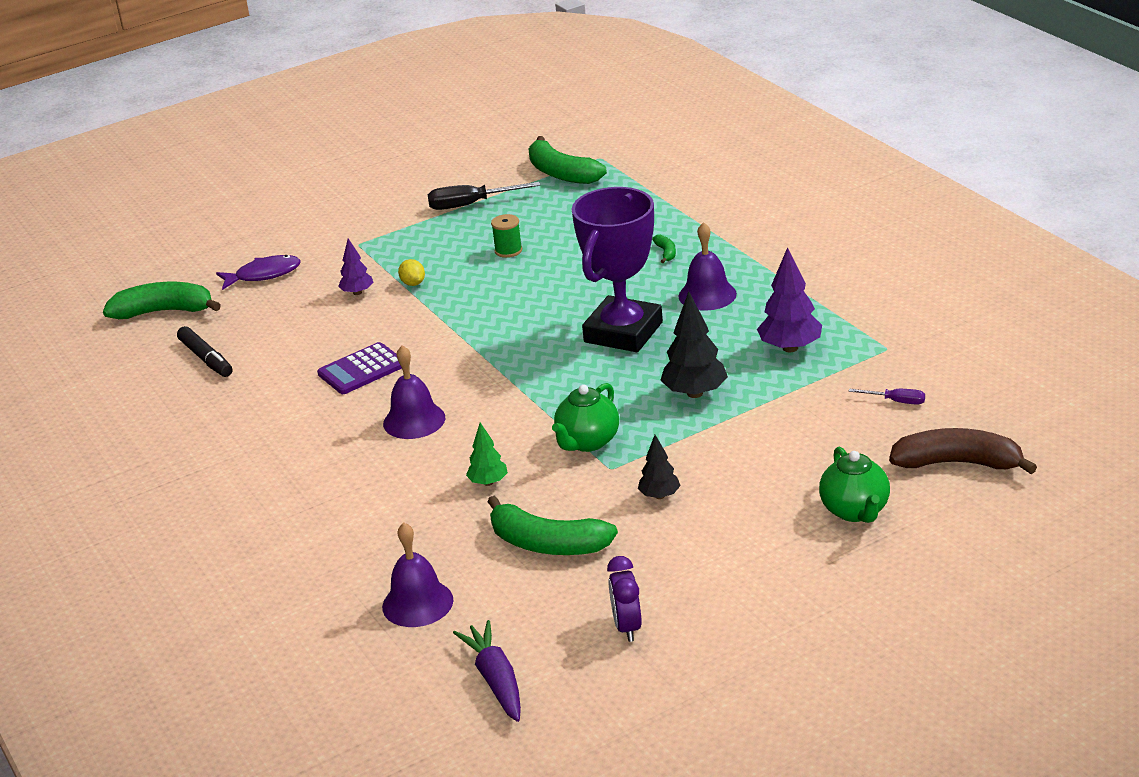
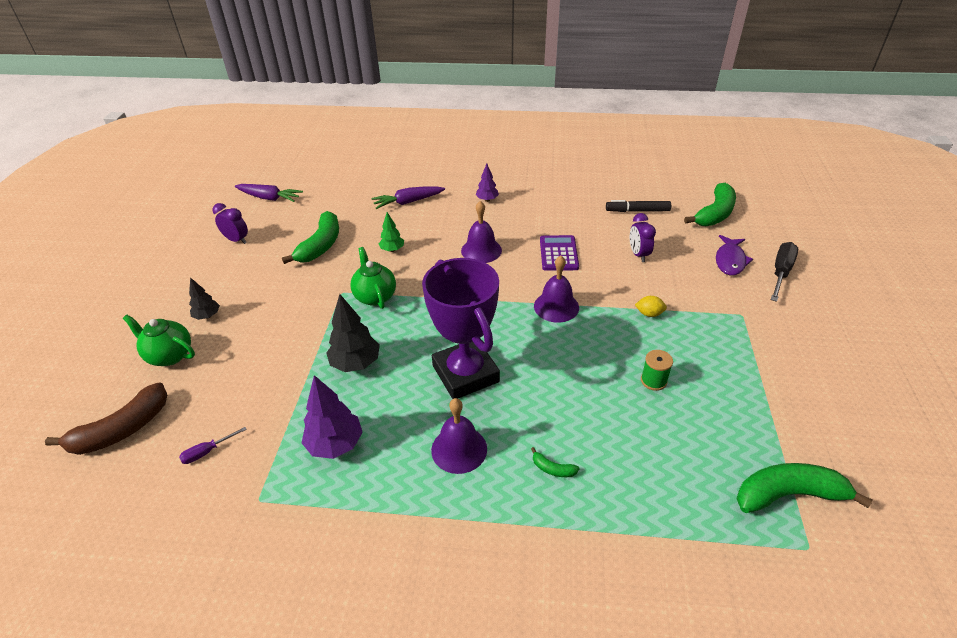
camera: 125 degrees right, 10 degrees up
(308, 324) = (638, 254): none -> purple clock
(357, 293) = (661, 286): purple tree -> purple tree (487, 200)
(363, 536) = (408, 202): none -> purple carrot
(417, 603) = (342, 198): purple bell -> purple bell (556, 306)
(471, 205) = (764, 400): black screwdriver -> black screwdriver (780, 272)
(547, 544) = (321, 245): green banana -> green banana turned 135 degrees clockwise
(659, 496) = (295, 296): black tree -> black tree (207, 316)

